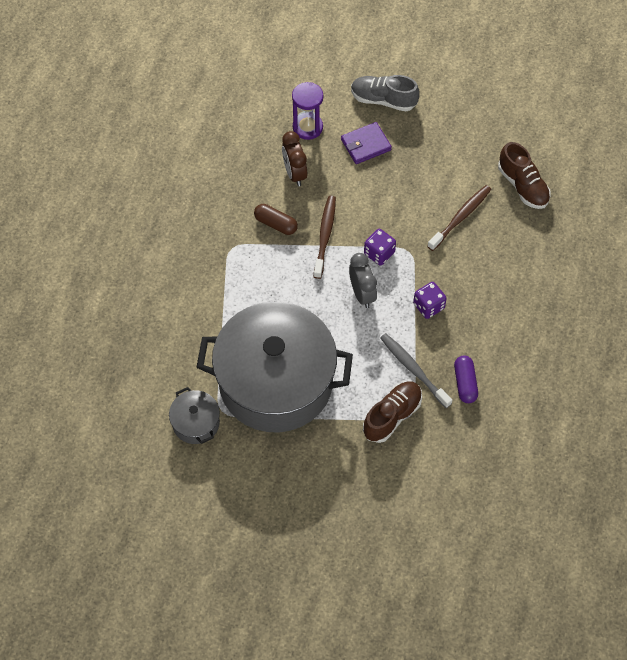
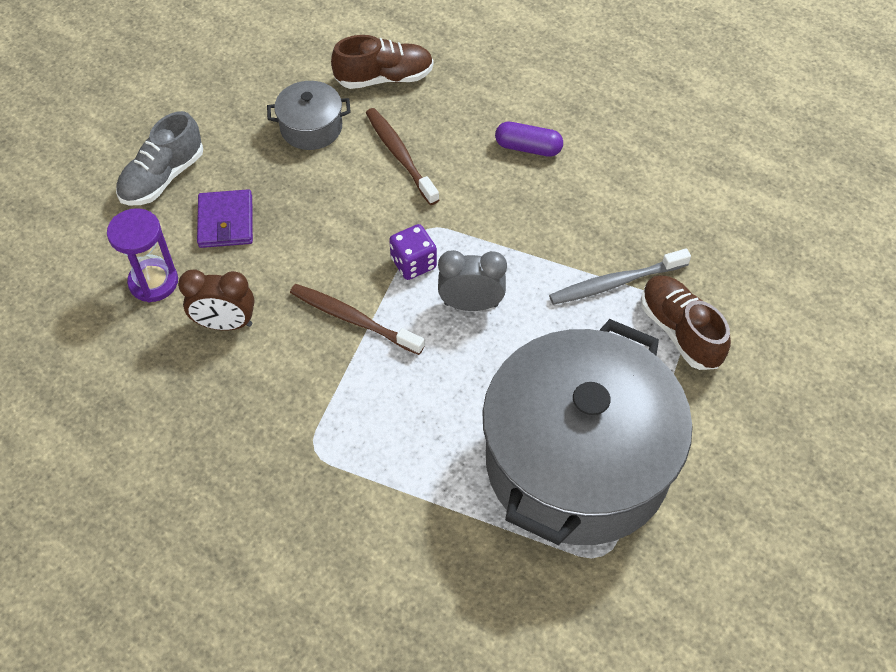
camera: 70 degrees left, 5 degrees down
(196, 423) = (612, 601): grey pot -> grey pot (311, 127)
(276, 224) = (301, 376): brown capsule -> none
(428, 306) = (522, 234): purple dice -> none
(465, 383) = (655, 233): purple capsule -> purple capsule (528, 148)

